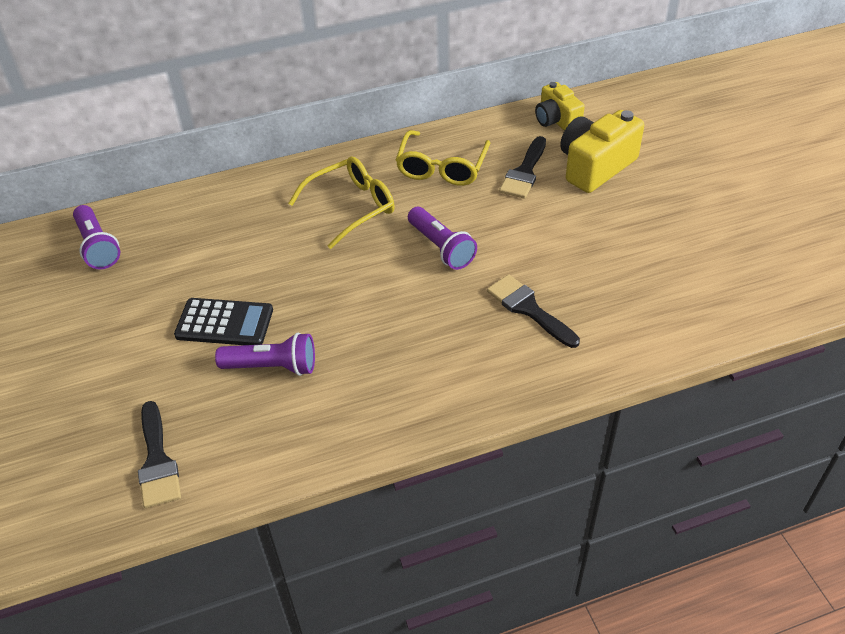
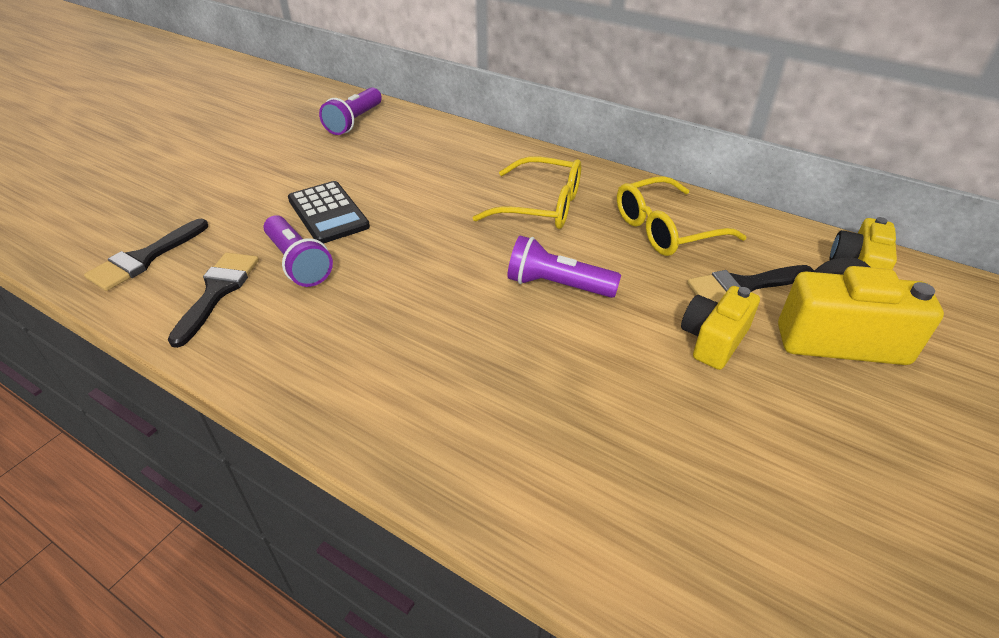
camera: 50 degrees right, 5 degrees down
(441, 248) = (557, 285): purple flashlight -> purple flashlight turned 90 degrees clockwise
(528, 309) = (543, 398): black brush -> black brush (217, 291)
(552, 213) = (713, 340): none -> yellow camera

